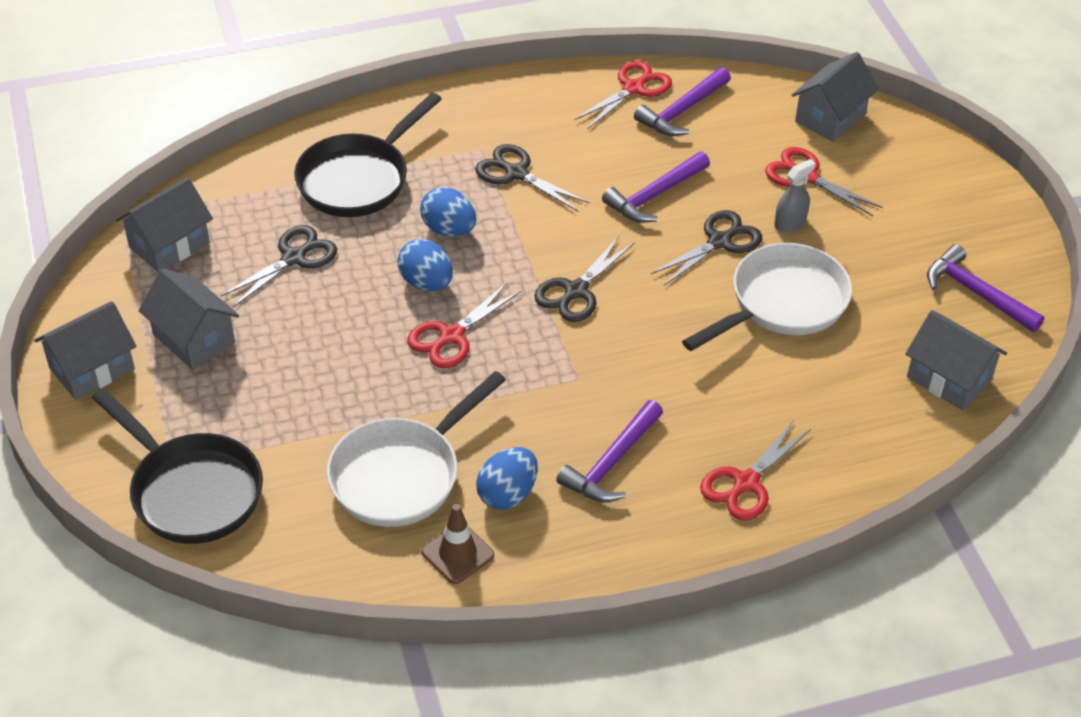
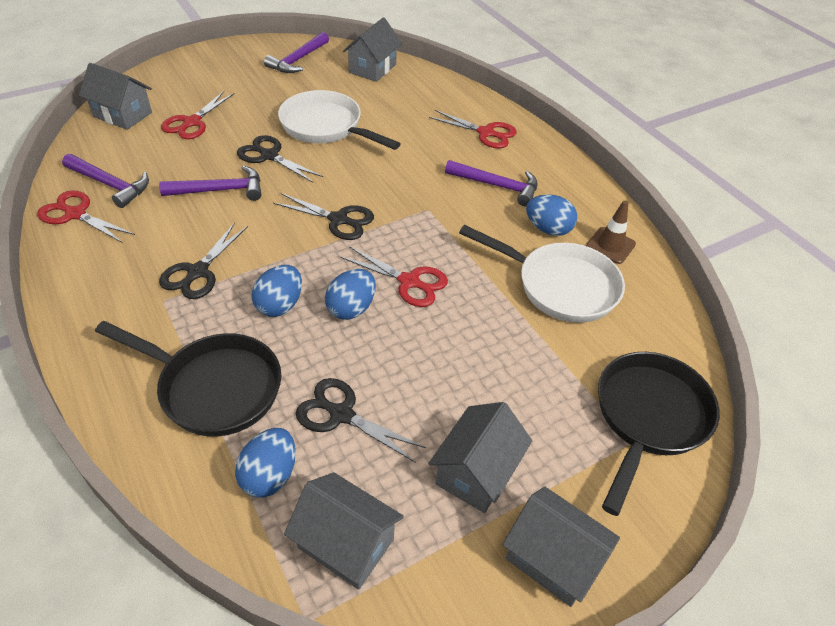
camera: 105 degrees left, 0 degrees up
(251, 207) = (270, 475): none -> blue egg
(654, 195) = (220, 190): purple hammer -> purple hammer turned 45 degrees counterclockwise
(790, 223) = (244, 127): grey spray bottle -> none

